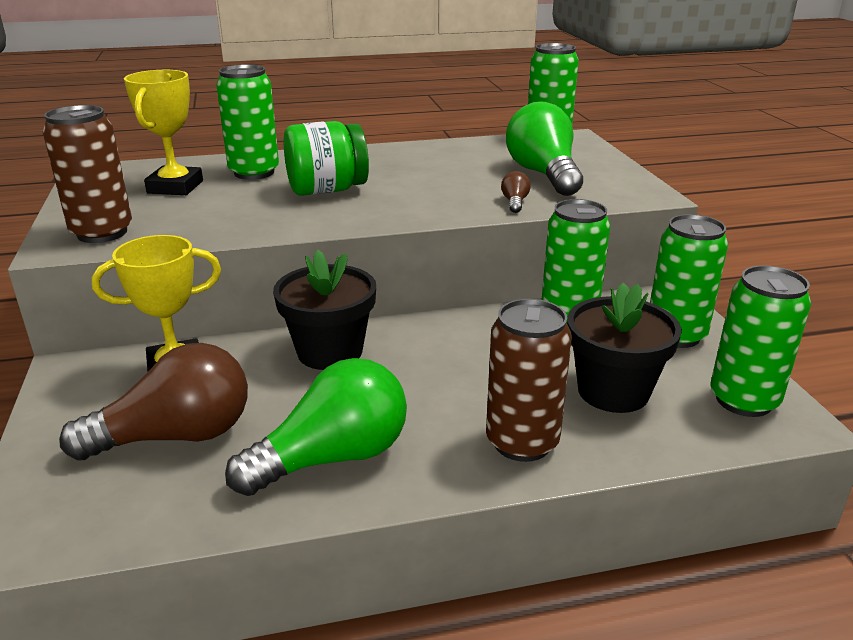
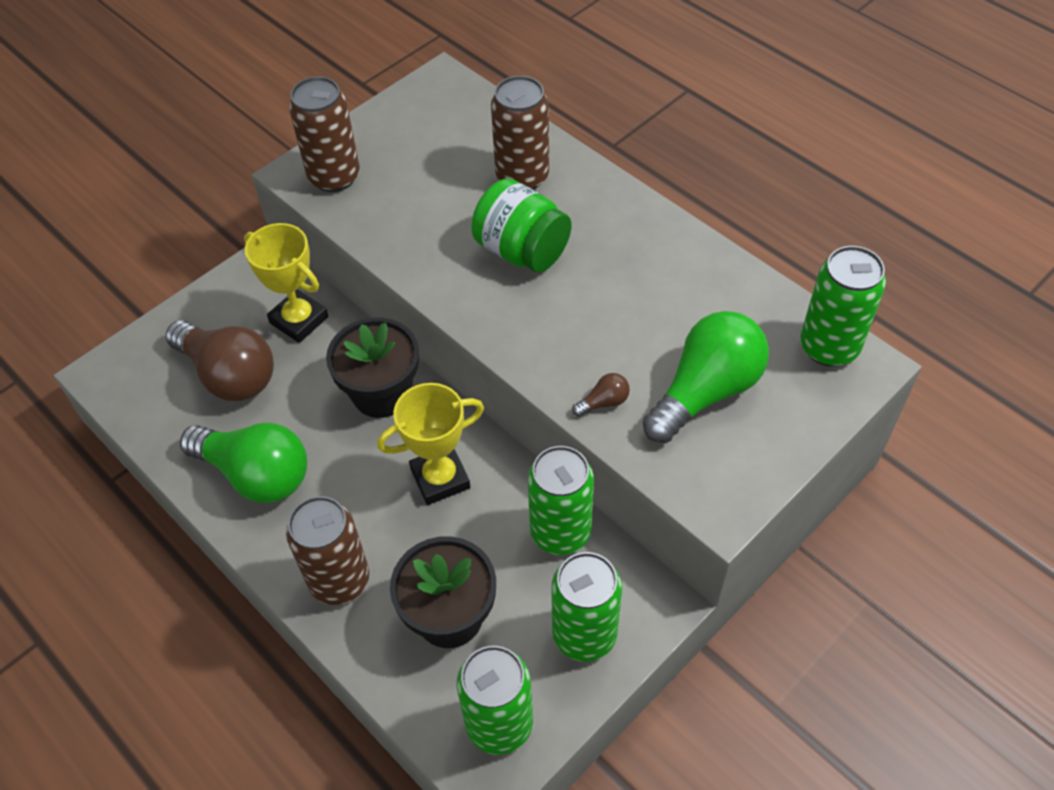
camera: 60 degrees right, 25 degrees up
(175, 187) = (449, 152): yellow trophy -> yellow trophy (440, 478)
(254, 172) = (522, 177): green can -> brown can

